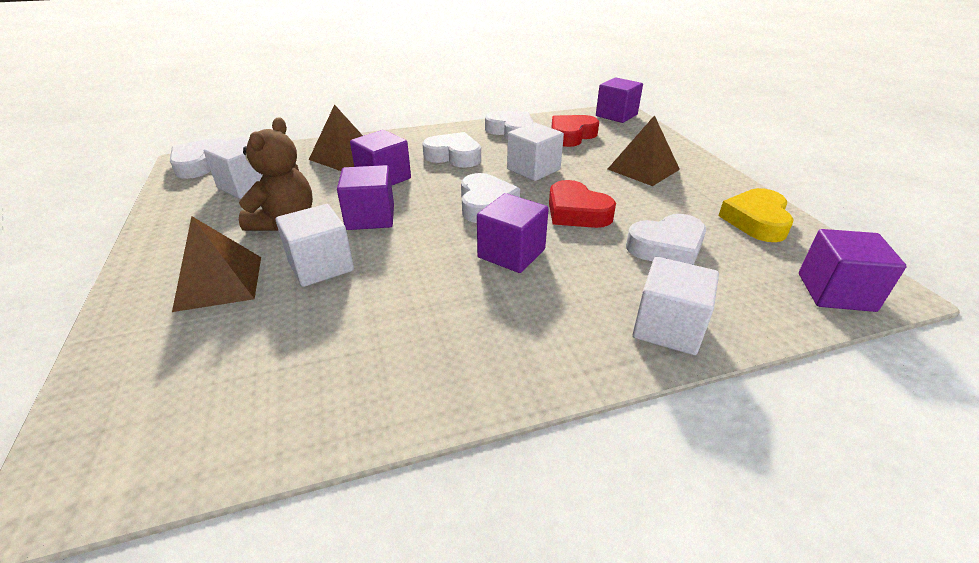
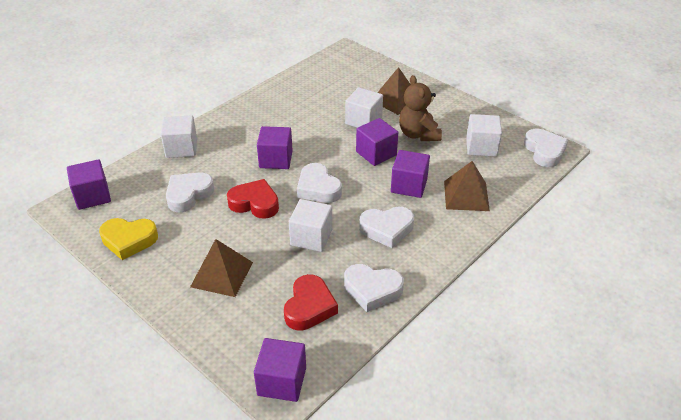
camera: 150 degrees right, 5 degrees up
(756, 221) = (129, 240): yellow heart -> yellow heart turned 105 degrees clockwise

